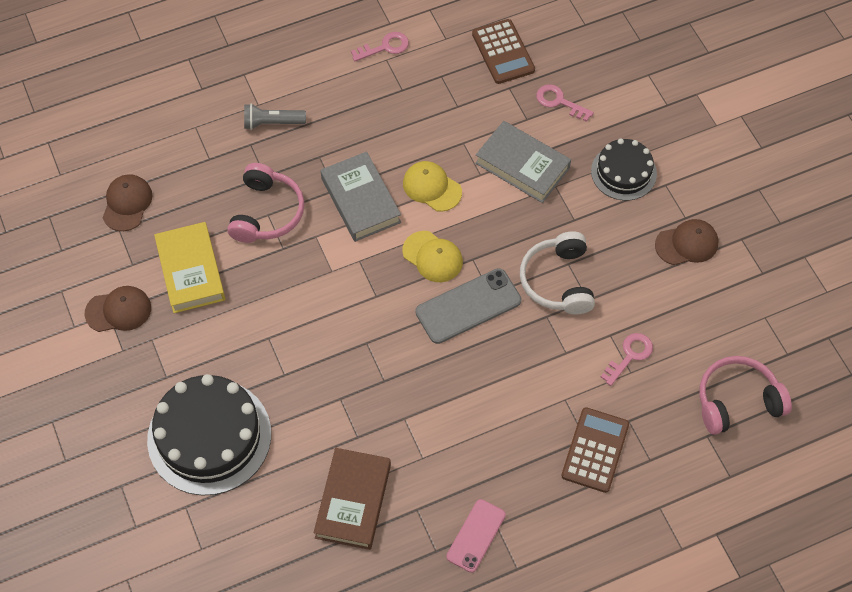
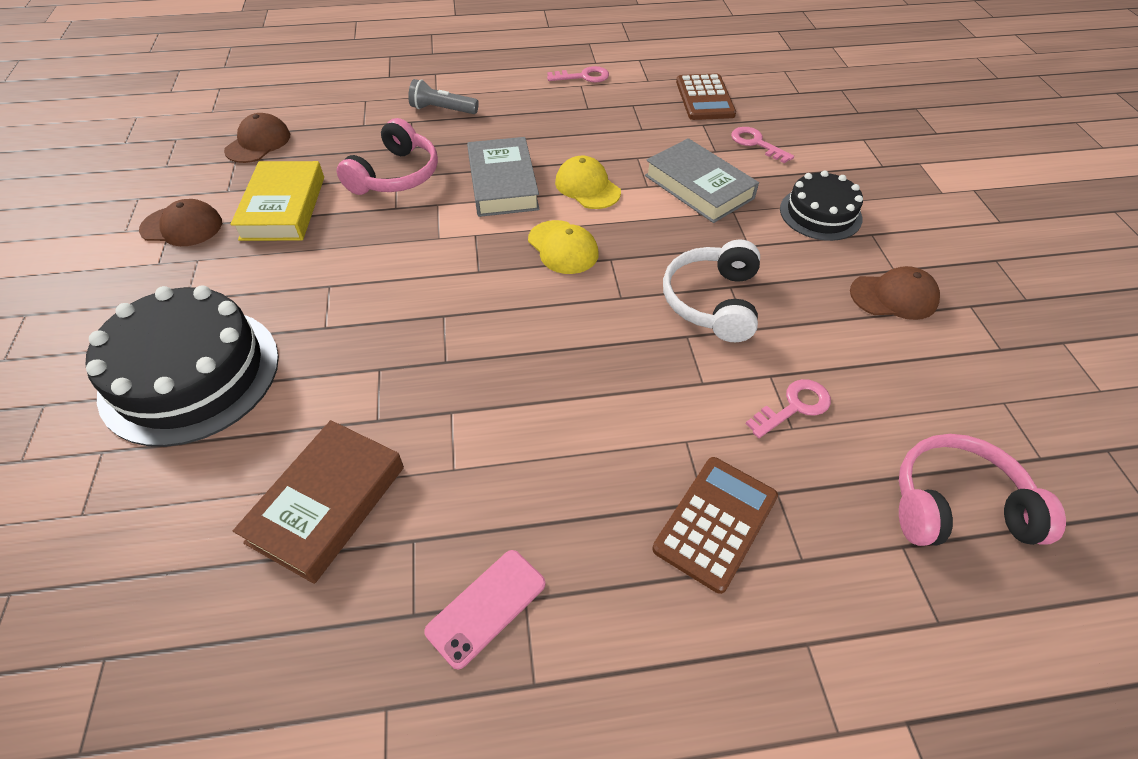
camera: 15 degrees right, 10 degrees down
(468, 306) = (587, 304): grey phone -> none

